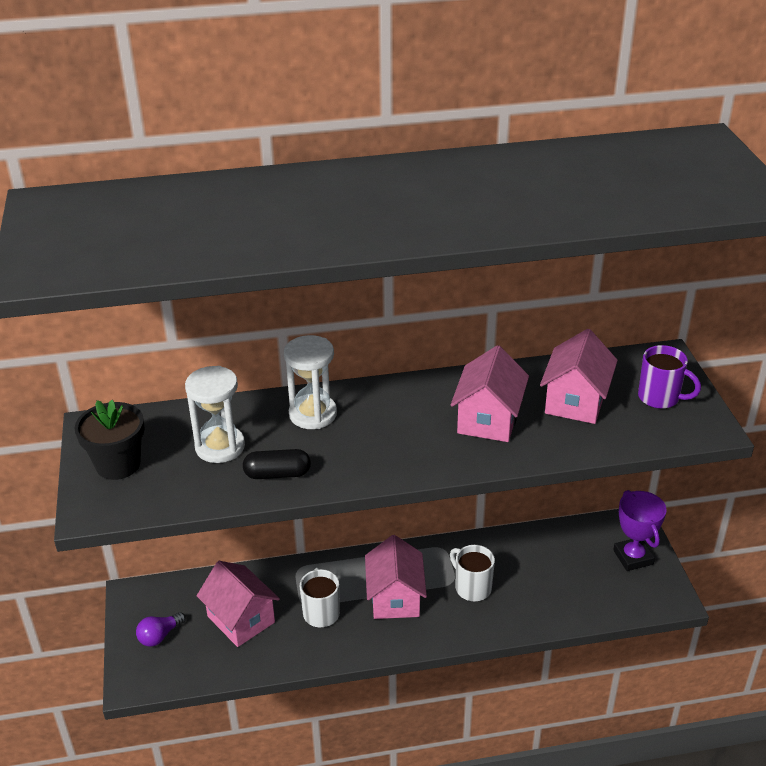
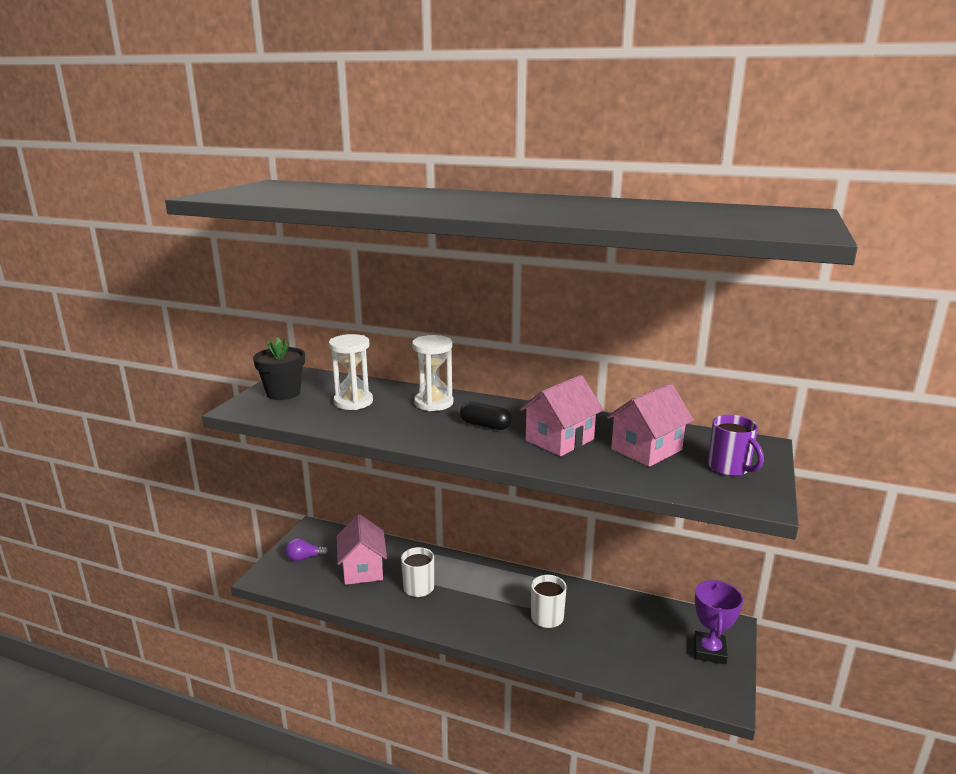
camera: 30 degrees right, 15 degrees down
(277, 474) = (371, 425): black capsule -> black capsule (485, 425)
(395, 598) = (480, 599): pink house -> none

